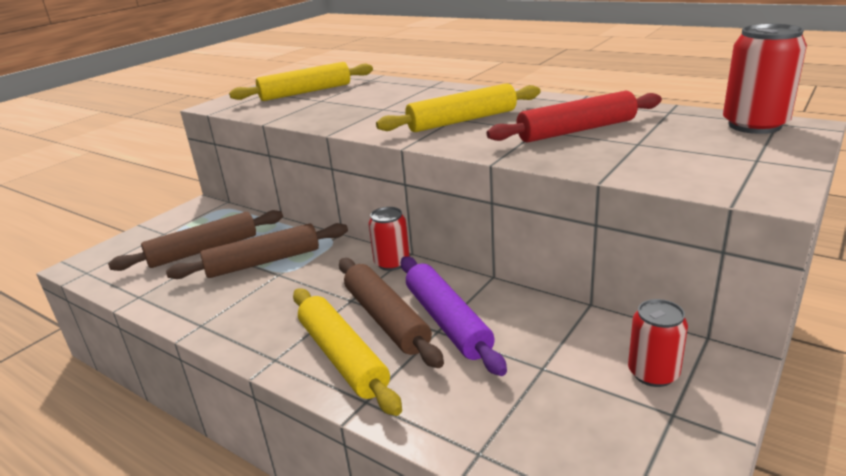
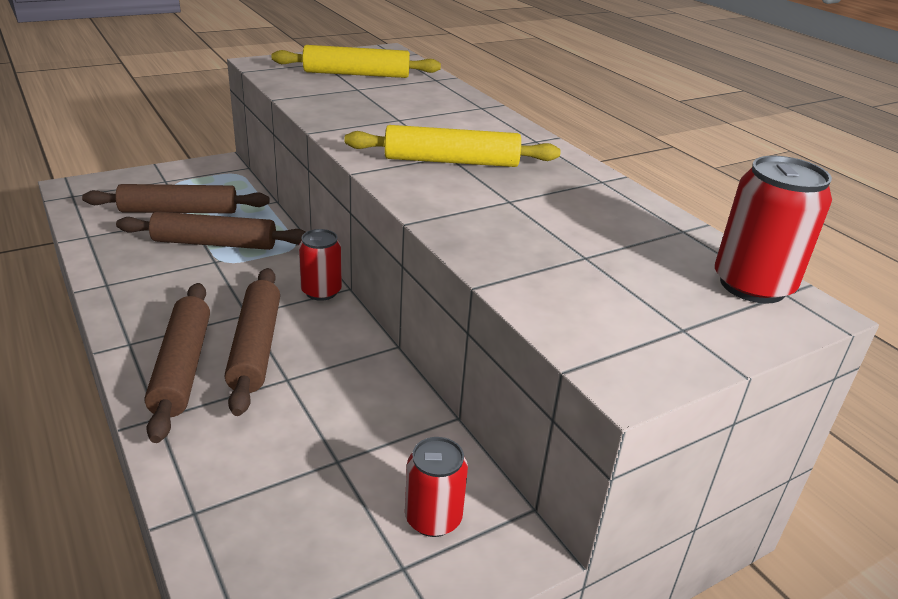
camera: 20 degrees right, 5 degrees up
(343, 357) = (182, 367): yellow rolling pin -> brown rolling pin
(447, 321) = (305, 374): purple rolling pin -> none
(576, 130) = (546, 216): red rolling pin -> none

